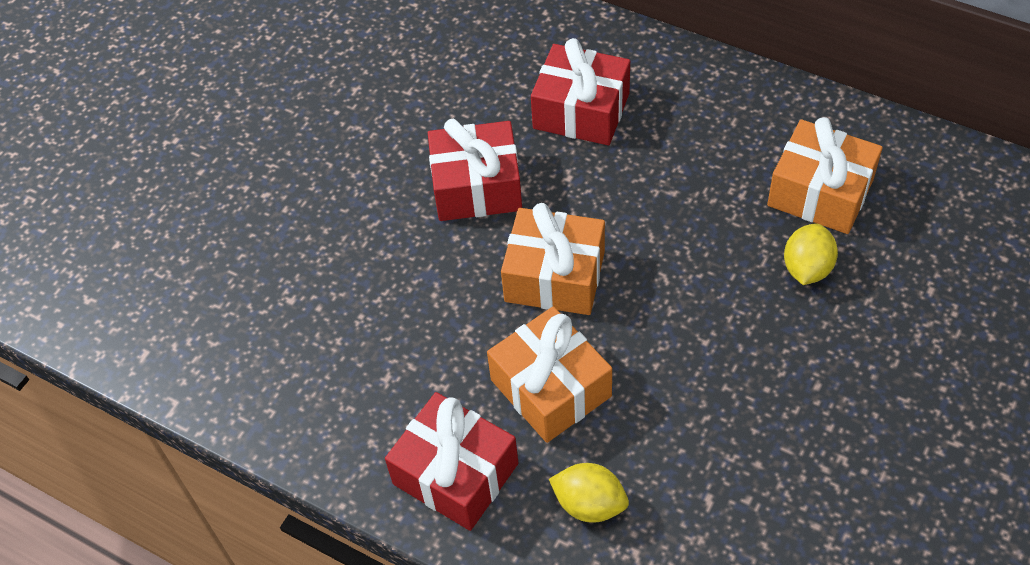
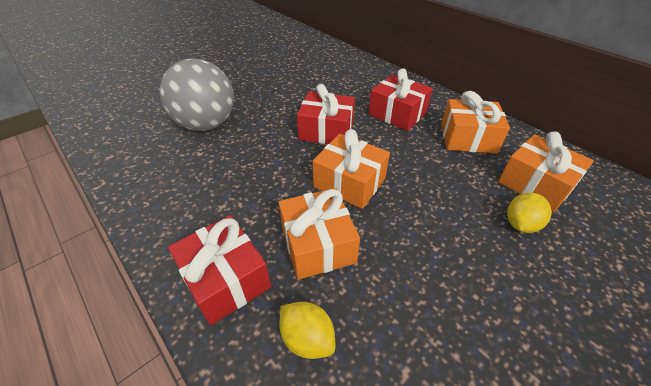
camera: 15 degrees right, 10 degrees down
(263, 238) = (206, 124): none -> grey ball
(709, 131) = (468, 138): none -> orange gift

